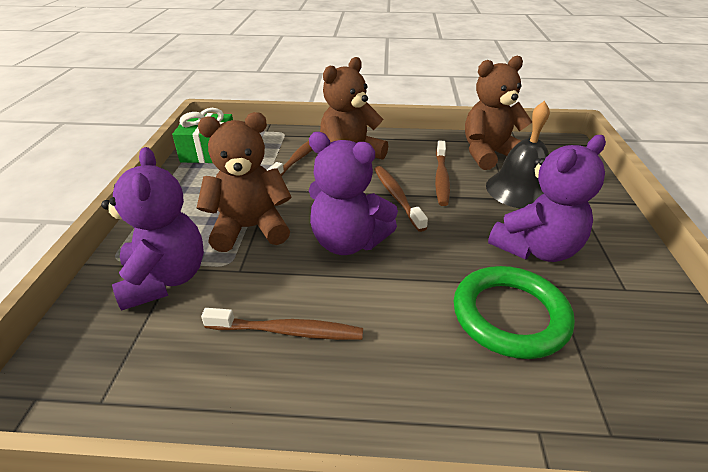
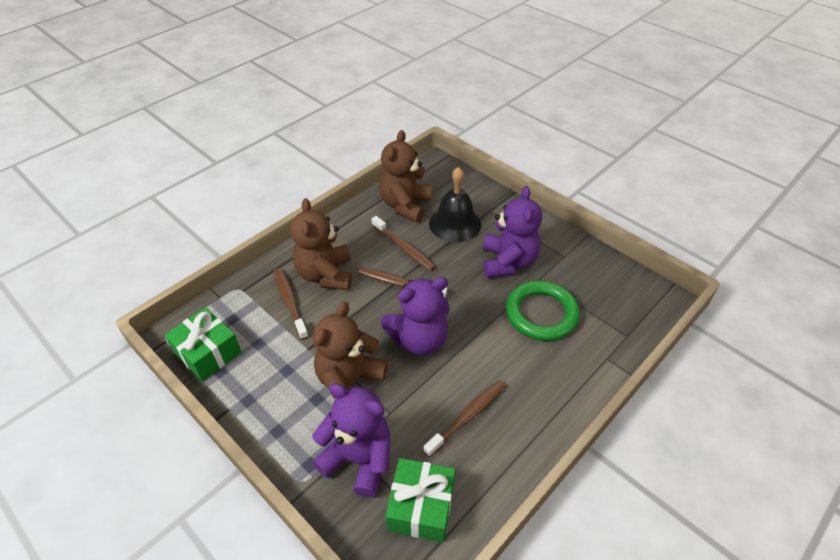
camera: 50 degrees left, 10 degrees up
(134, 357) = (421, 507): none -> green gift

